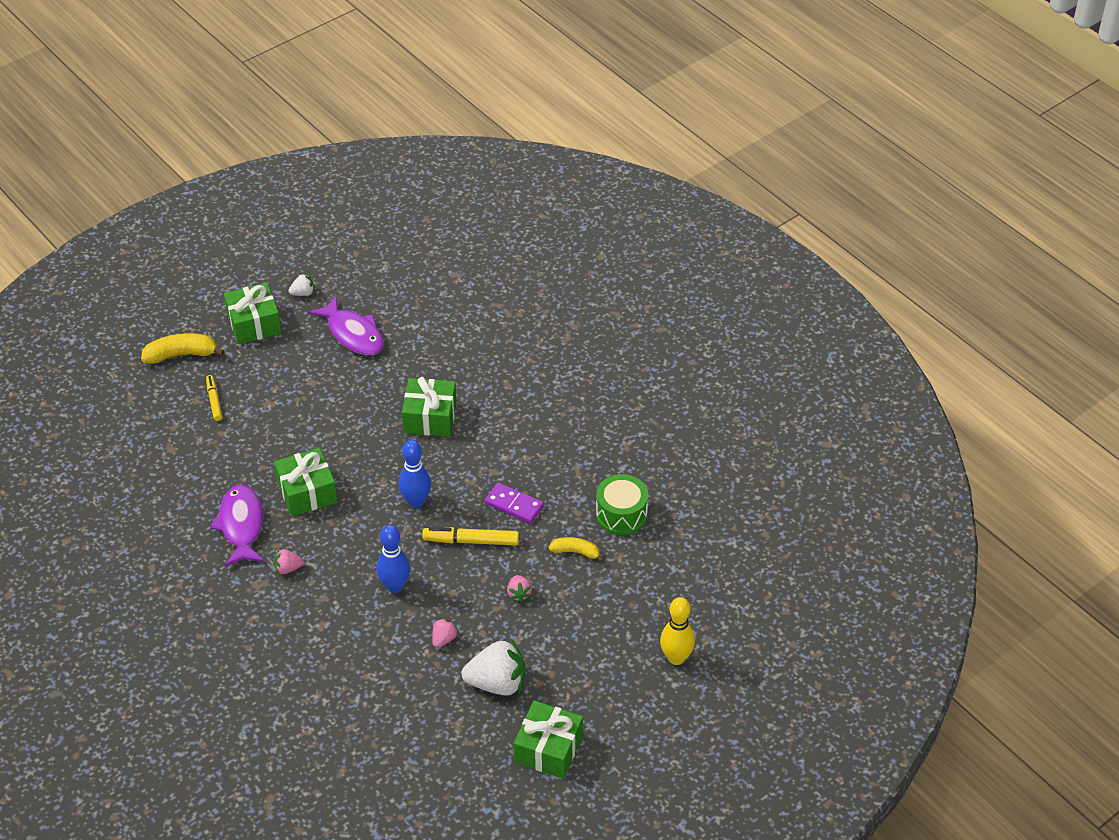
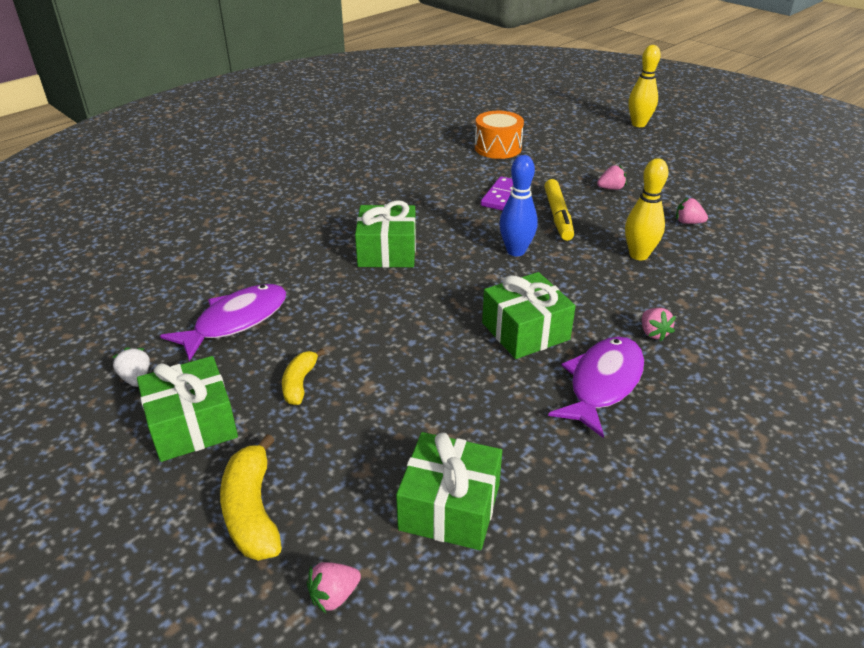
camera: 95 degrees left, 10 degrees down
(120, 388) = (334, 595): none -> pink strawberry
(214, 401) = (364, 448): yellow marker -> none
(241, 525) = (602, 383): purple fish -> purple fish turned 135 degrees clockwise
(395, 586) = (638, 255): blue bowling pin -> yellow bowling pin
(497, 683) = (718, 193): white strawberry -> none
(548, 749) = (767, 168): green gift -> green gift (449, 507)
(576, 552) = (549, 165): yellow banana -> yellow banana (300, 383)
(621, 514) = (498, 148): green drum -> orange drum

